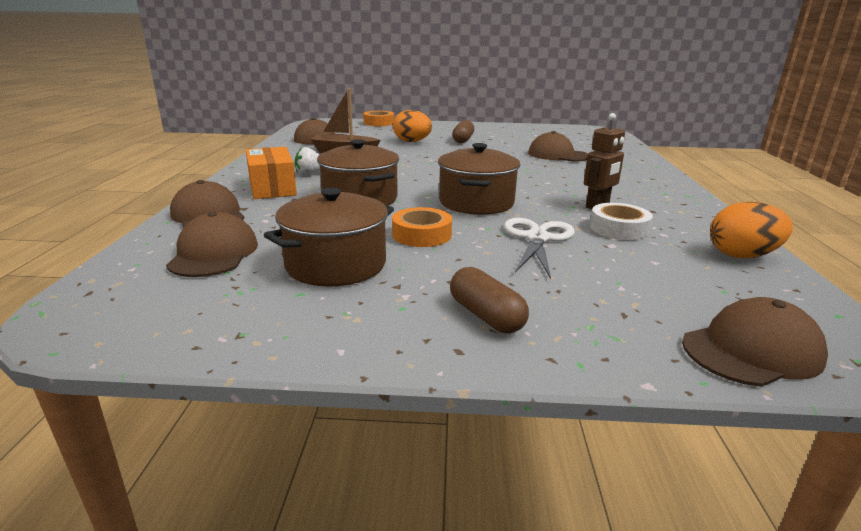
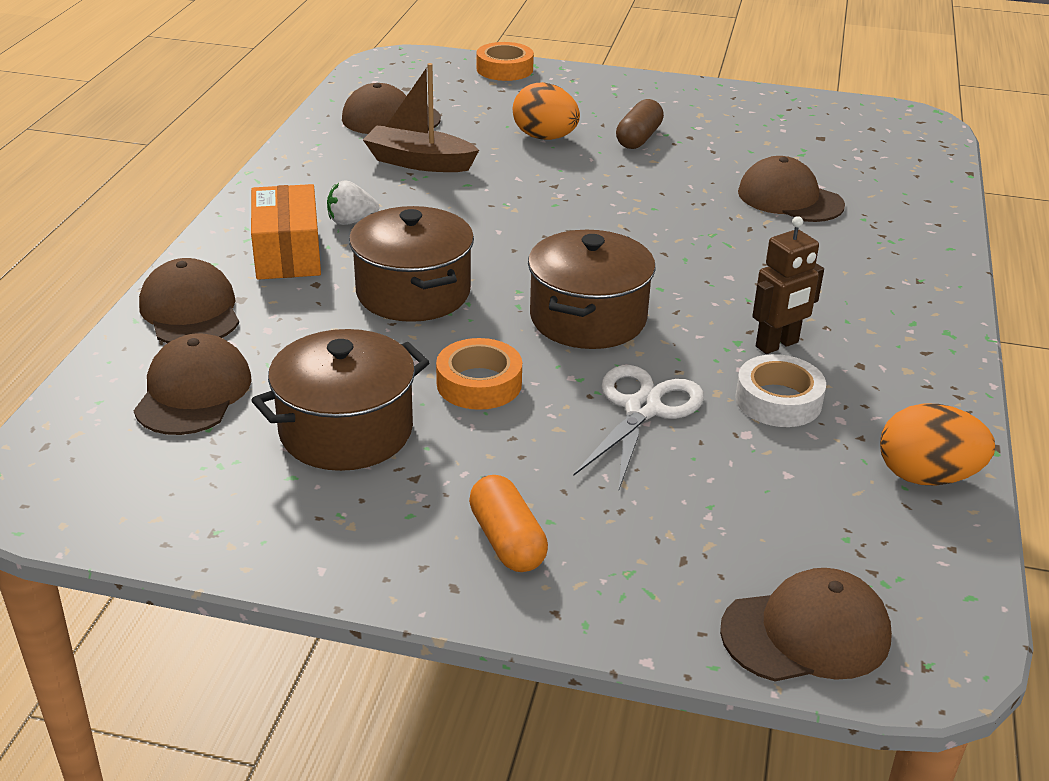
camera: 10 degrees right, 10 degrees up
(486, 316) = (507, 541): brown capsule -> orange capsule

